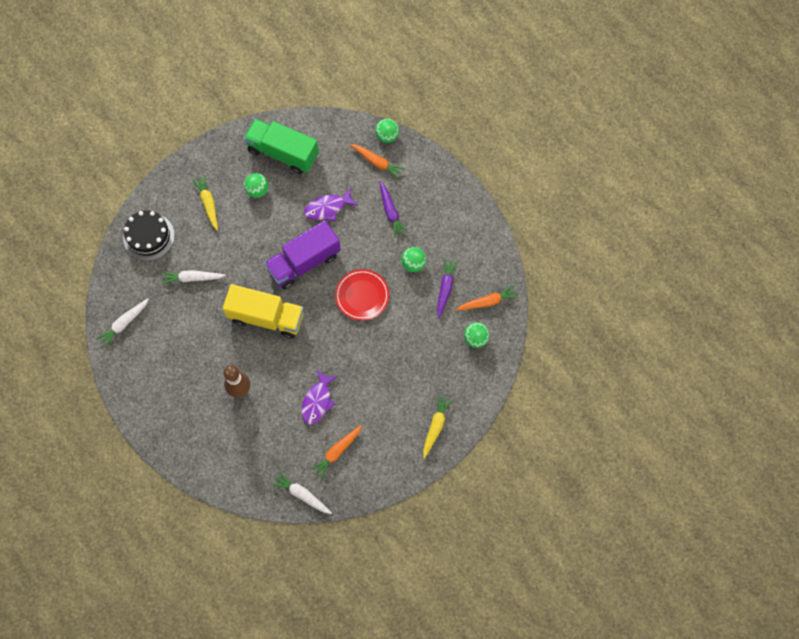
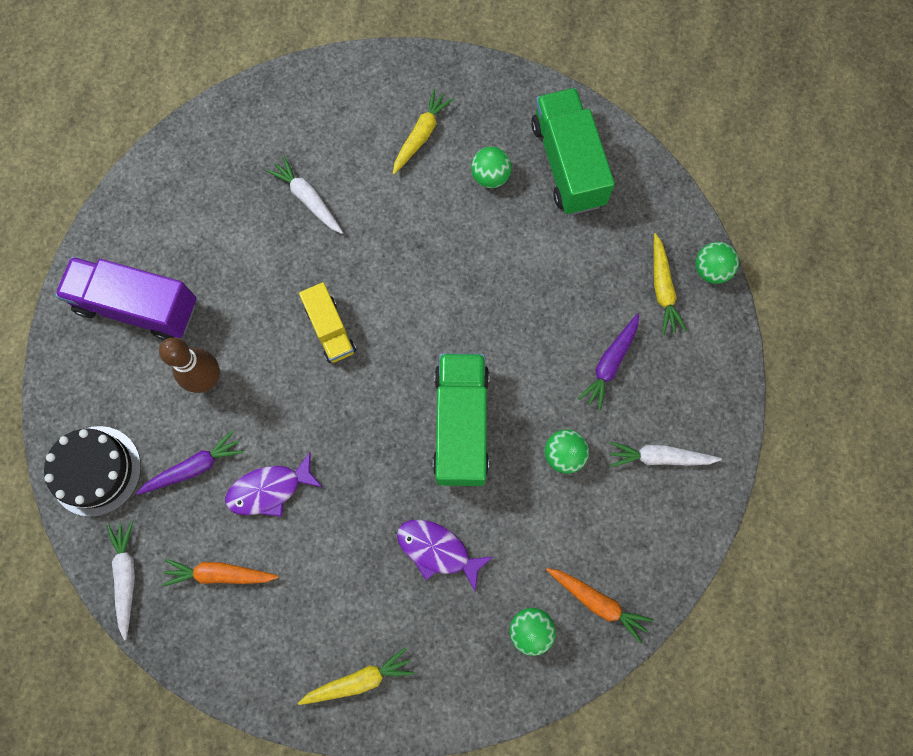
camera: 50 degrees right, 5 degrees up
(124, 324) = (184, 172): white carrot -> white carrot (659, 457)
(149, 236) = (319, 105): black cake -> black cake (95, 470)
(266, 317) = (330, 330): yellow truck -> yellow truck, size x0.59
(304, 262) = (444, 313): purple truck -> purple truck (137, 306)
(327, 208) = (543, 280): purple fish -> purple fish (437, 550)
(362, 296) = (461, 425): red plate -> green truck
(377, 163) = (662, 289): orange carrot -> yellow carrot
(445, 288) = (566, 527): purple carrot -> purple carrot (194, 467)

